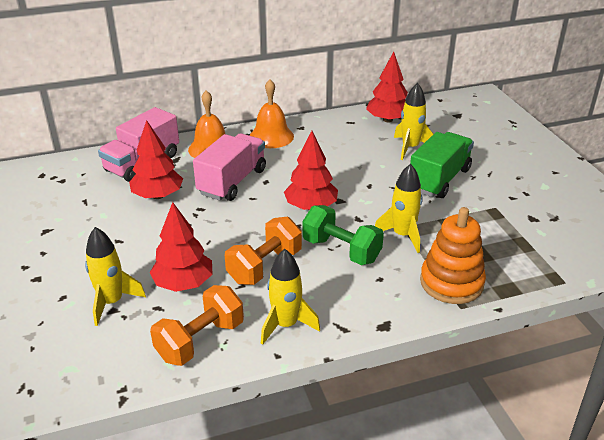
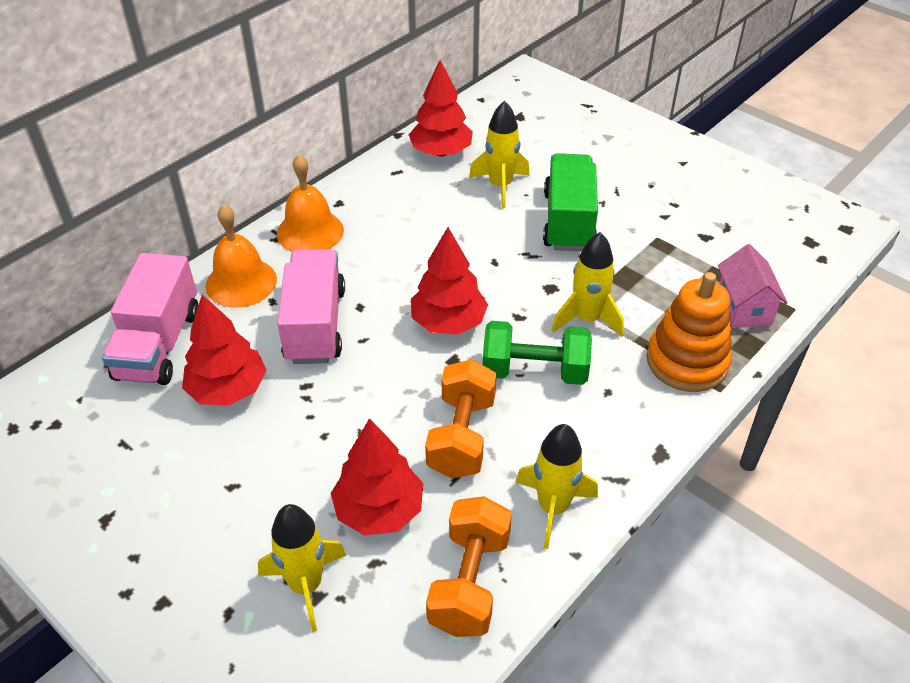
camera: 30 degrees left, 10 degrees up
(524, 268) = (744, 307): none -> pink house

